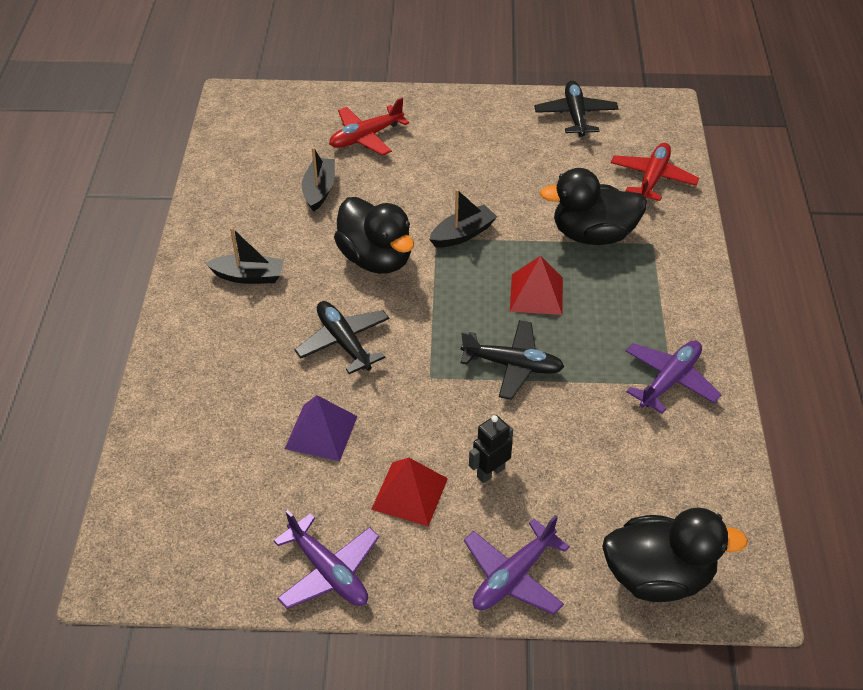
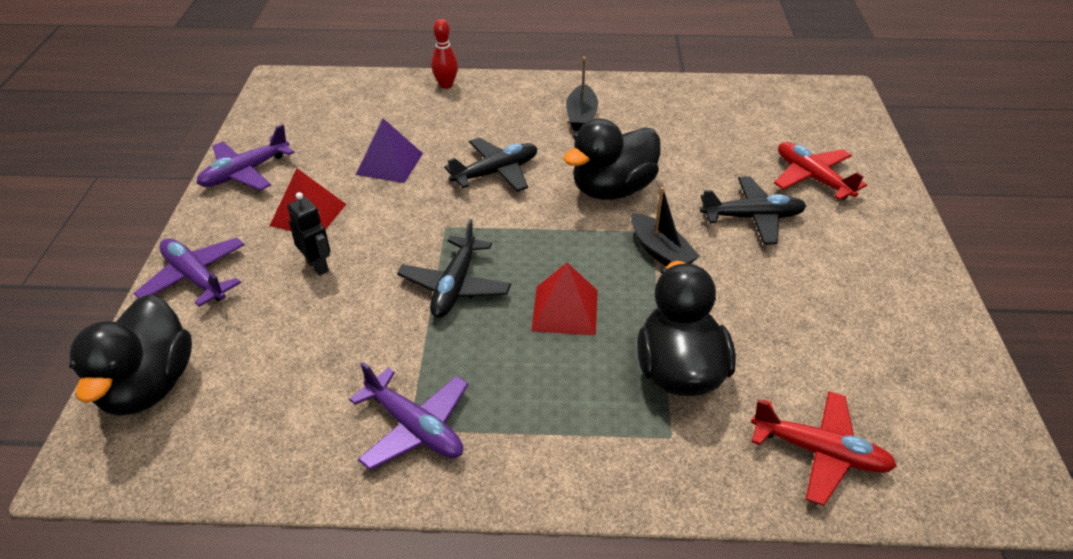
camera: 90 degrees right, 5 degrees down
(161, 393) = (446, 85): none -> red bowling pin
(319, 190) = (712, 150): black boat -> none
(575, 115) = (941, 369): black plane -> black plane (752, 218)

